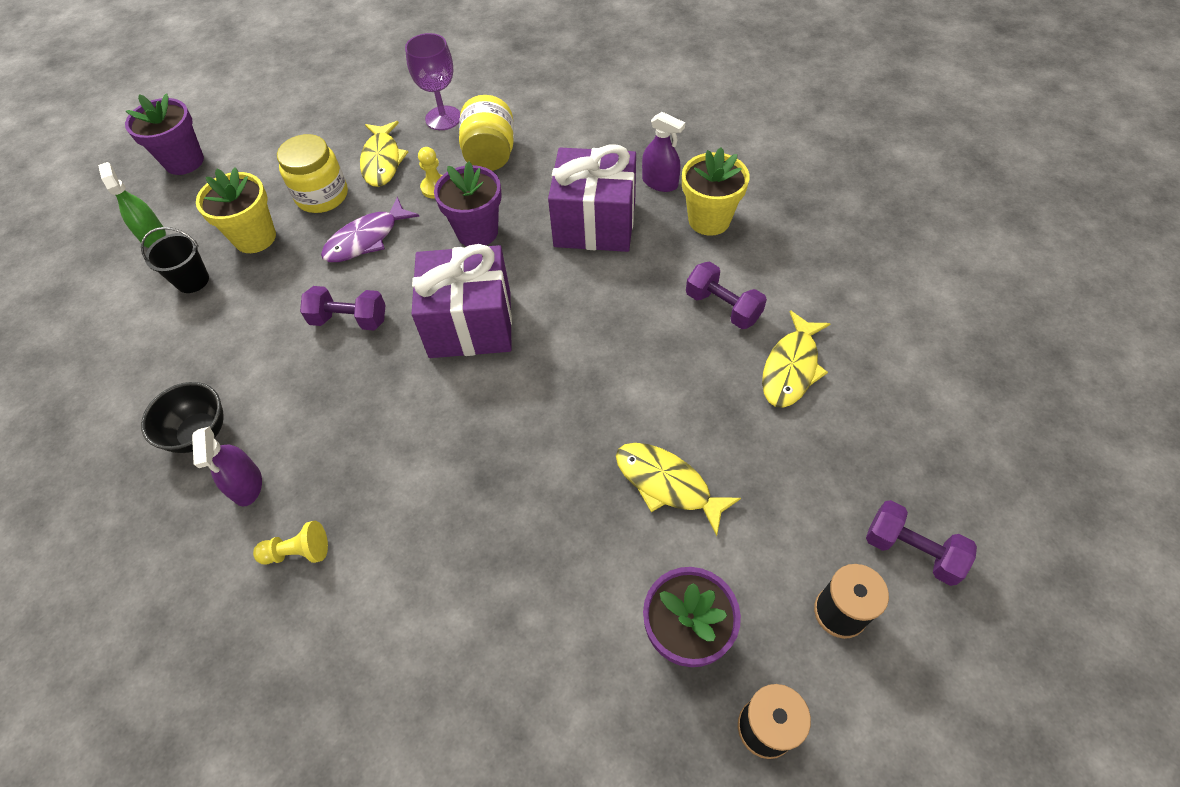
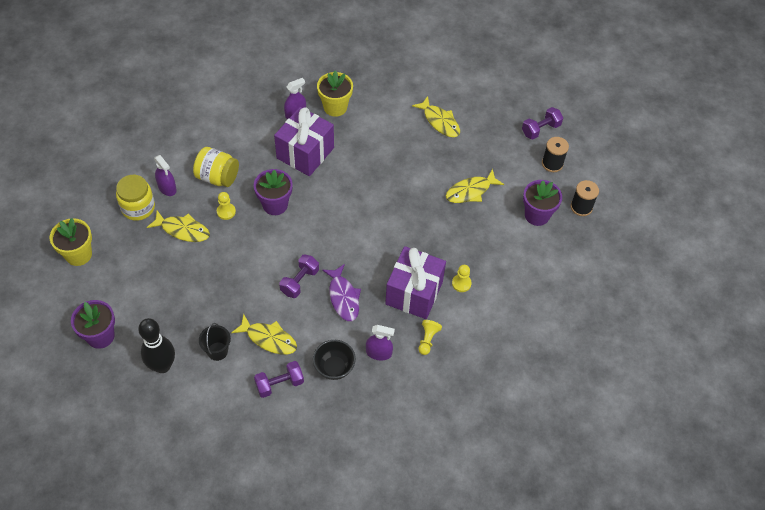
camera: 70 degrees left, 0 degrees up
(153, 236) = (162, 366): green spray bottle -> black bowling pin
(231, 328) = (269, 339): none -> yellow fish
(255, 238) = (203, 311): yellow flower pot -> yellow flower pot (78, 254)
(322, 196) = (191, 268): yellow jar -> yellow jar (138, 207)
(366, 239) = (244, 257): purple fish -> purple fish (343, 297)
(443, 118) = (167, 188): purple goblet -> purple spray bottle
(445, 557) = (461, 283): none -> yellow pawn
(470, 324) = (337, 230): purple gift -> purple gift (414, 293)
(723, 307) = (392, 128): purple dumbbell -> purple dumbbell (279, 384)

